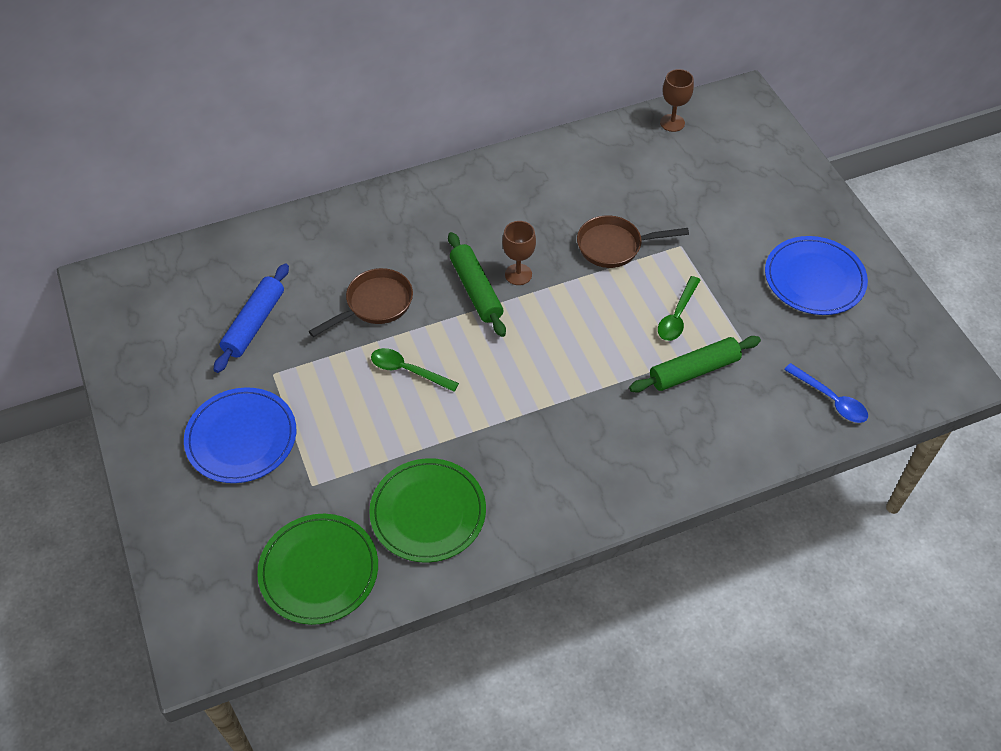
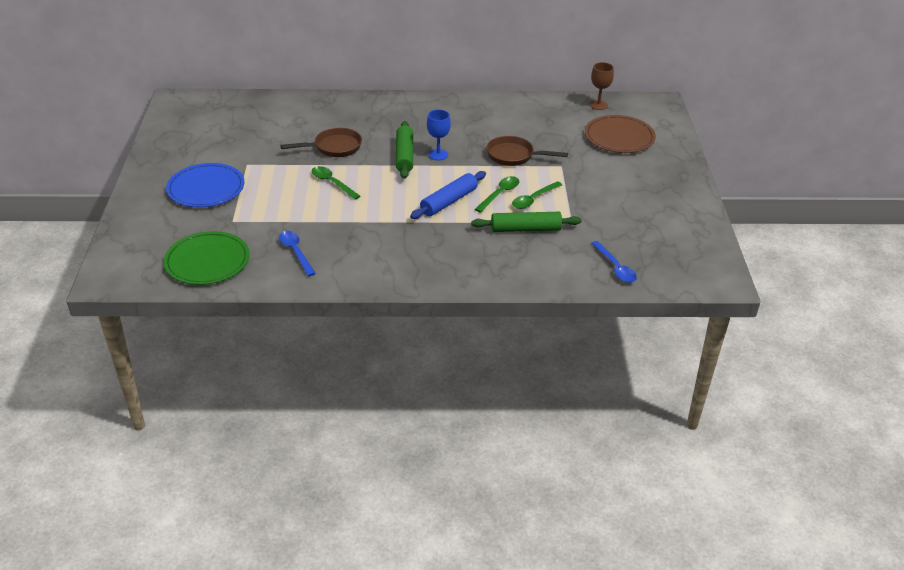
camera: 20 degrees right, 15 degrees down
(254, 324) = (252, 139): blue rolling pin -> blue rolling pin (449, 202)
(428, 512) = (296, 252): green plate -> blue spoon
(518, 274) = (438, 154): brown goblet -> blue goblet
(631, 320) = (499, 194): none -> green spoon
(725, 173) = (619, 137): none -> brown plate
(814, 278) = (647, 204): blue plate -> none

